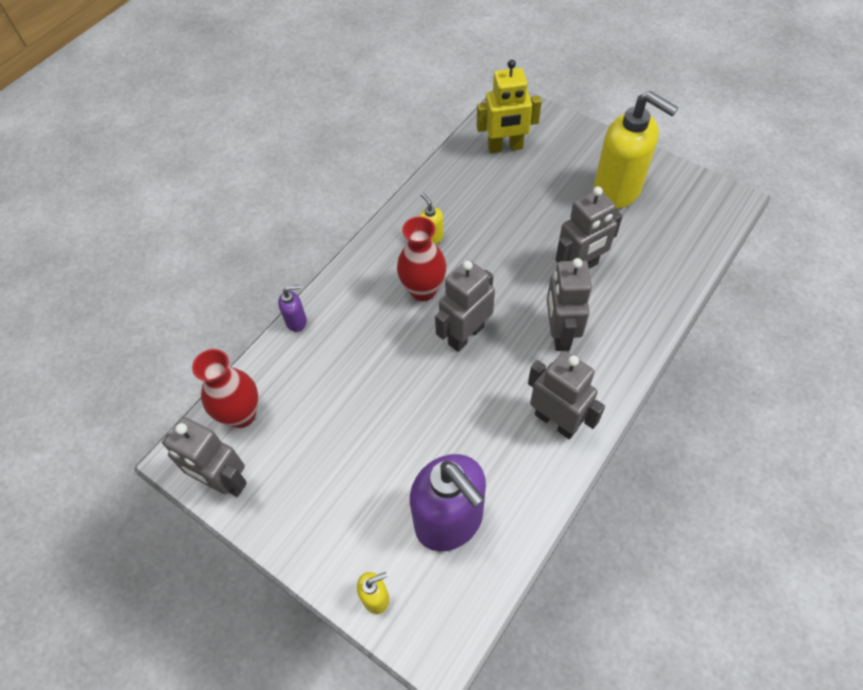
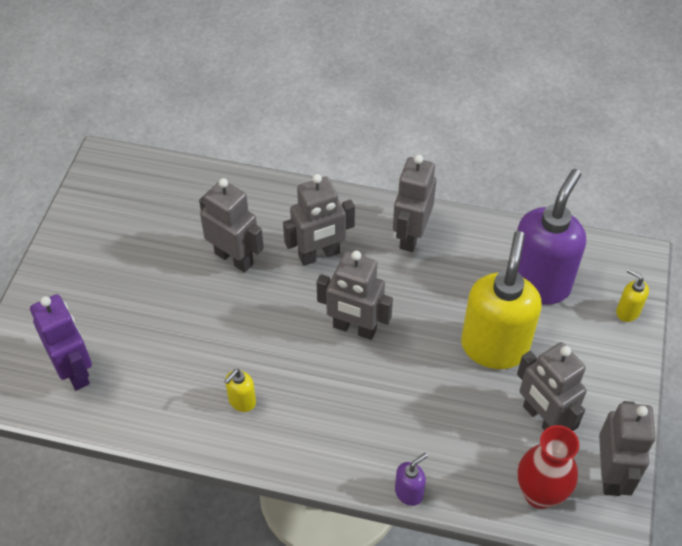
camera: 115 degrees left, 5 degrees down
(296, 321) = (409, 492): purple soap dispenser -> purple soap dispenser turned 90 degrees clockwise
(304, 449) = (542, 418): none -> grey robot
(423, 290) = (316, 384): red vase -> none
(505, 147) = (75, 371): yellow robot -> purple robot
(617, 191) = (117, 250): yellow soap dispenser -> yellow soap dispenser (494, 346)

